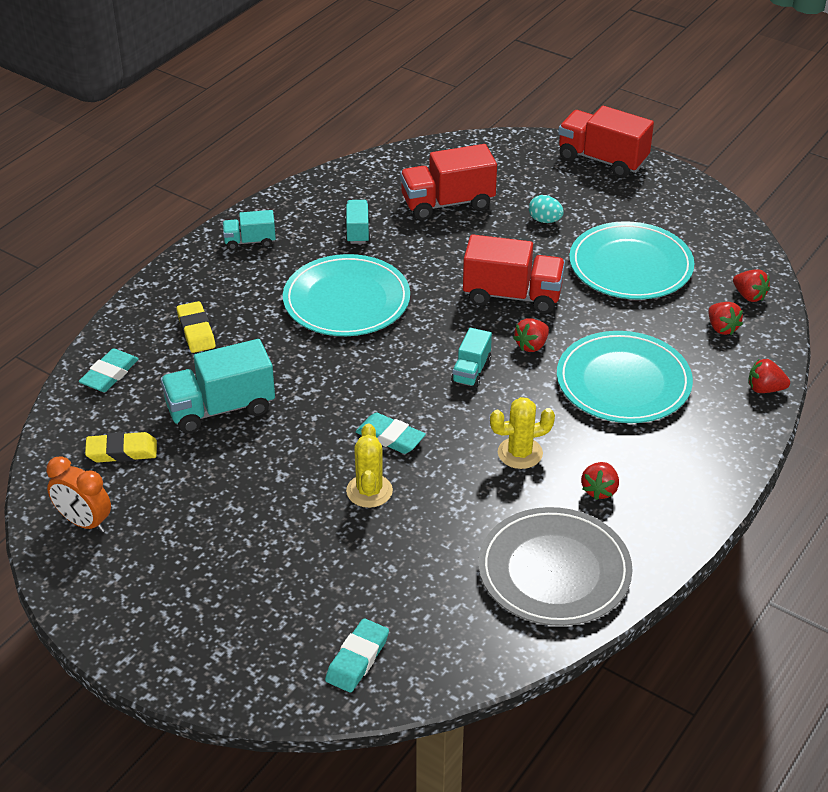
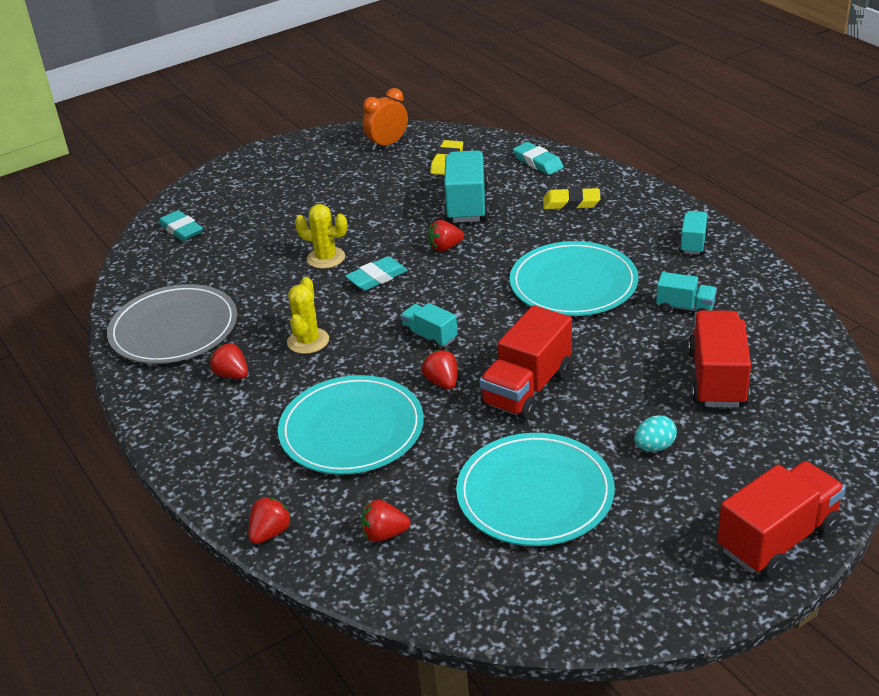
camera: 115 degrees right, 5 degrees down
(749, 296) = (425, 582): red strawberry -> red strawberry (445, 247)

